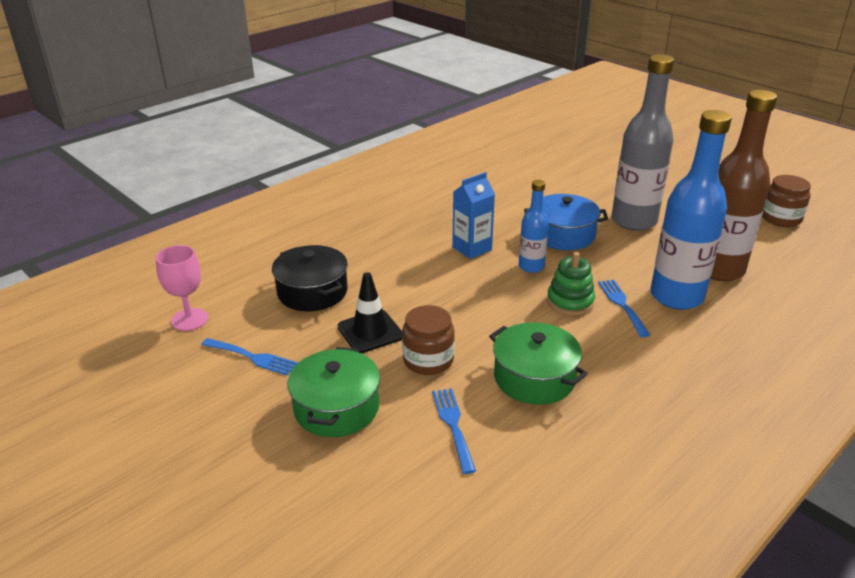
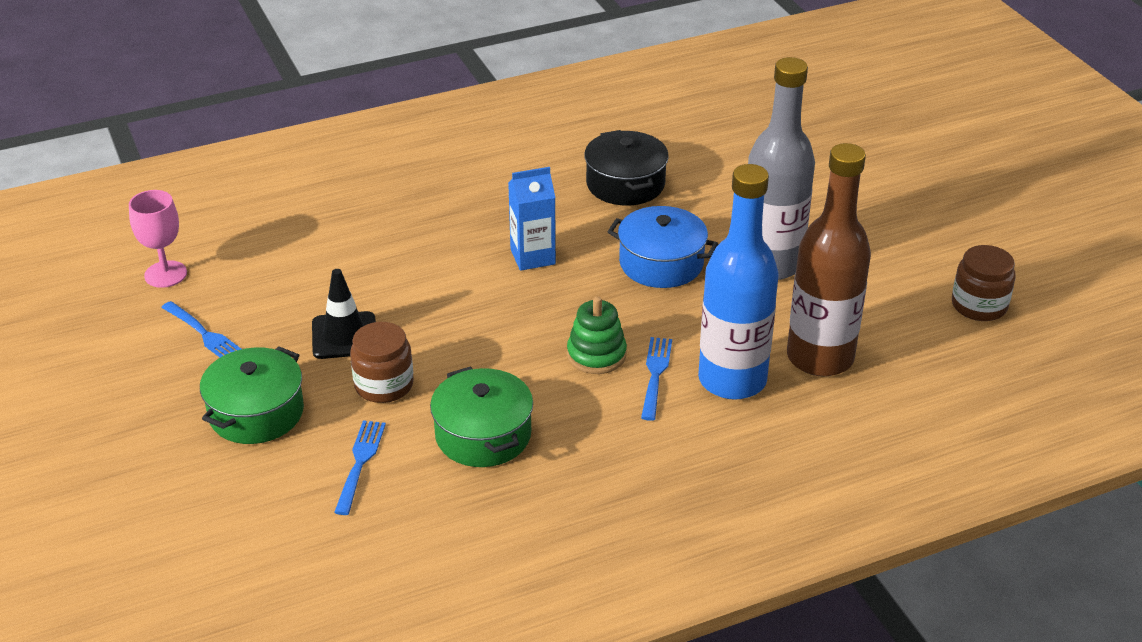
camera: 20 degrees right, 5 degrees up
(312, 292) = (312, 271): black pot -> black pot (625, 184)
(531, 267) = (586, 298): blue bottle -> none

